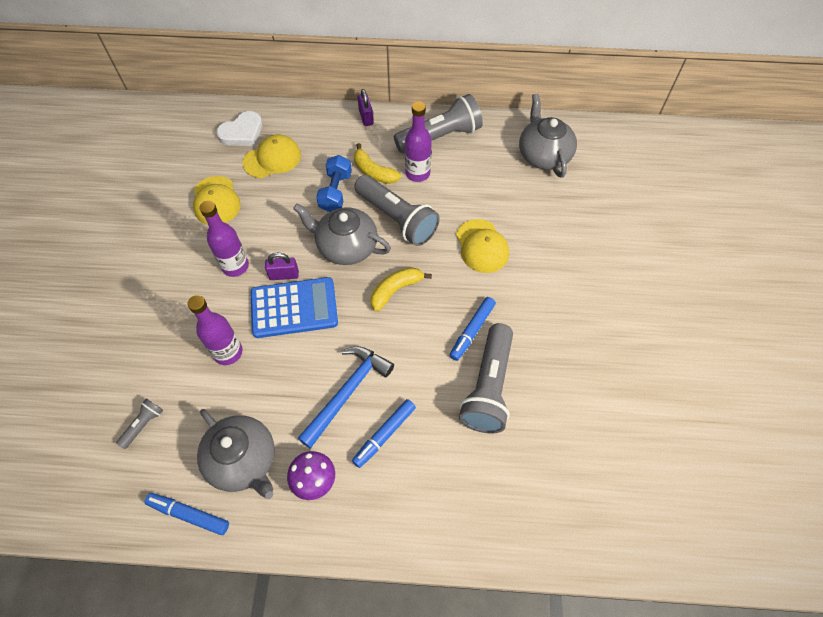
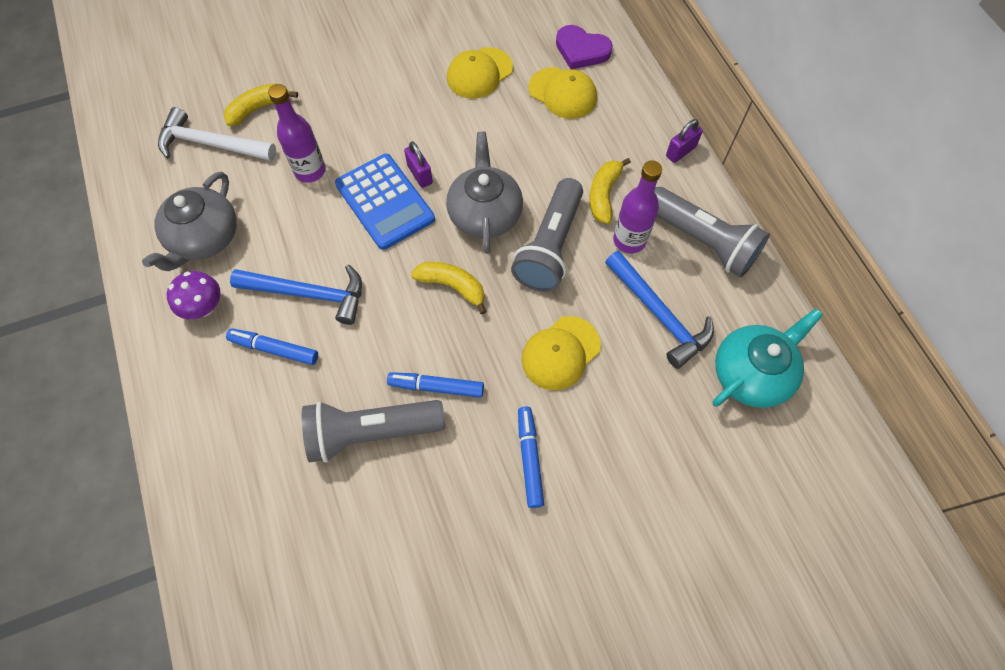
camera: 65 degrees right, 5 degrees up
(131, 372) = (258, 108): none -> yellow banana
(143, 425) = (211, 144): grey flashlight -> white hammer
(189, 514) = (140, 221): blue marker -> blue marker (529, 458)
(235, 266) = (409, 128): purple bottle -> none
(242, 132) = (581, 50): white heart -> purple heart
(336, 192) = (552, 171): blue dumbbell -> none
(481, 182) = (659, 315): none -> blue hammer
(543, 155) = (751, 373): grey teapot -> turquoise teapot

